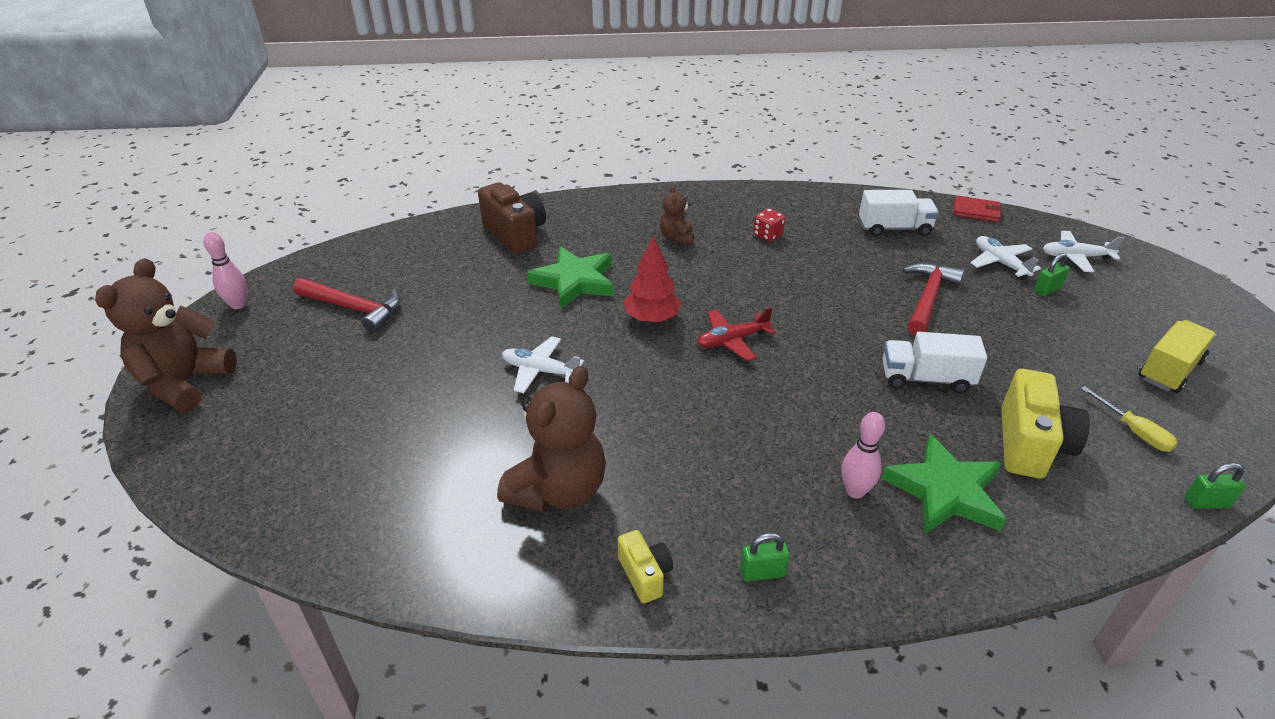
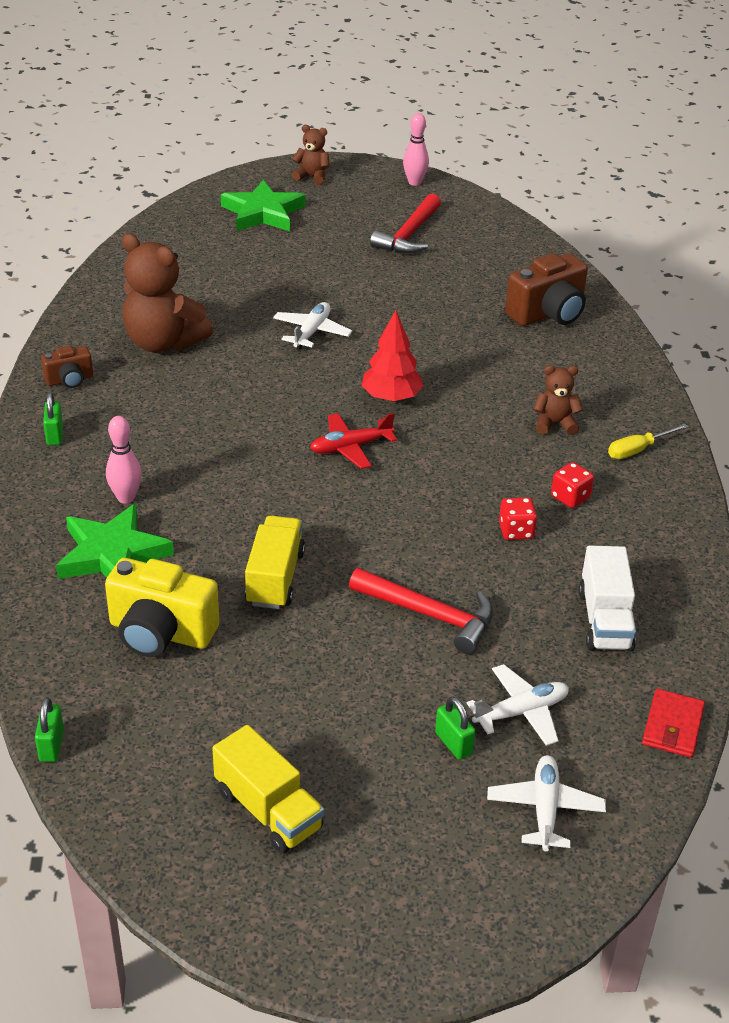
camera: 90 degrees right, 0 degrees up
(185, 383) = (312, 177): brown teddy bear -> brown teddy bear, size x0.51
(575, 281) = (457, 351): green star -> green star (263, 213)
(645, 575) = (69, 380): yellow camera -> brown camera
(732, 341) = (350, 447): red plane -> red plane turned 90 degrees counterclockwise
(815, 259) = (516, 531): none -> red dice
(926, 378) = (275, 578): white truck -> yellow truck
(1133, 431) = (165, 727): yellow screwdriver -> yellow screwdriver (638, 450)

